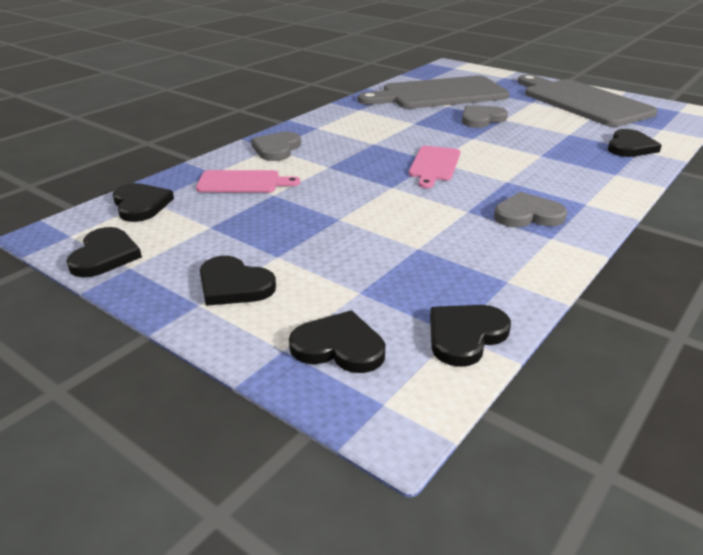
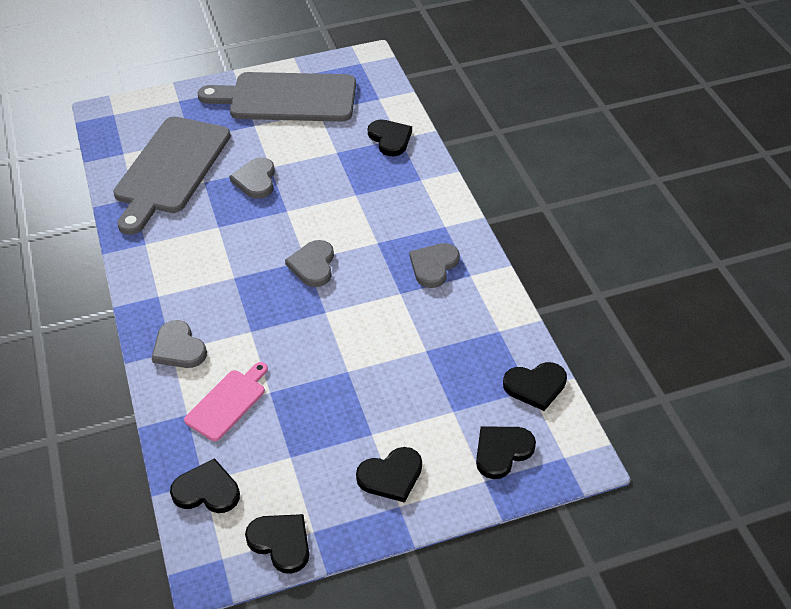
camera: 55 degrees left, 15 degrees up
(434, 165) = (313, 265): pink cutting board -> grey heart
(465, 336) = (535, 386): black heart -> black heart turned 90 degrees counterclockwise

